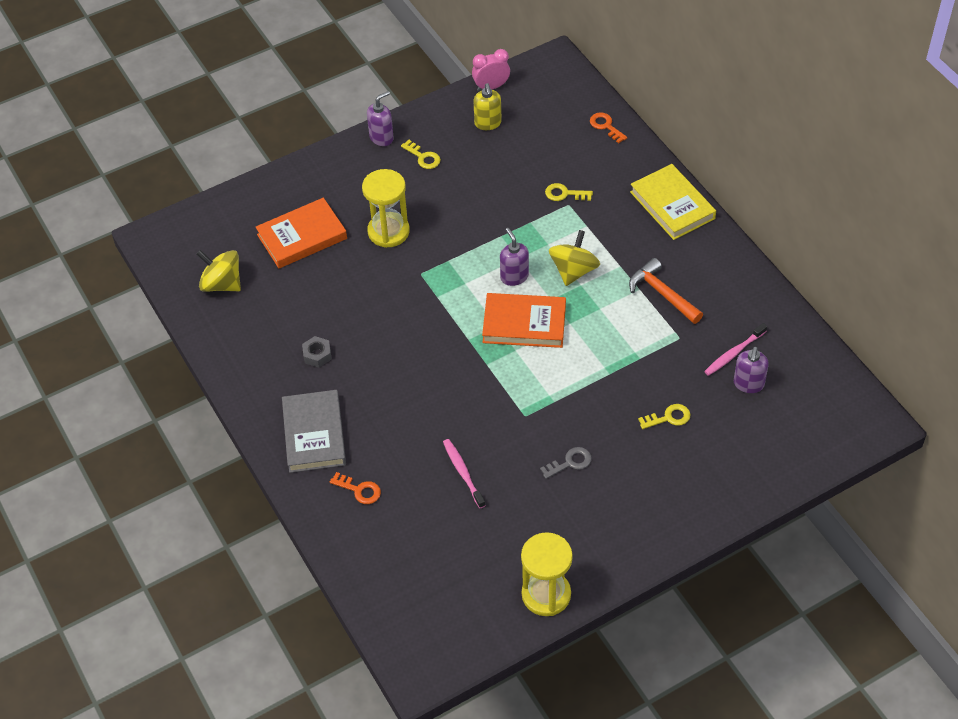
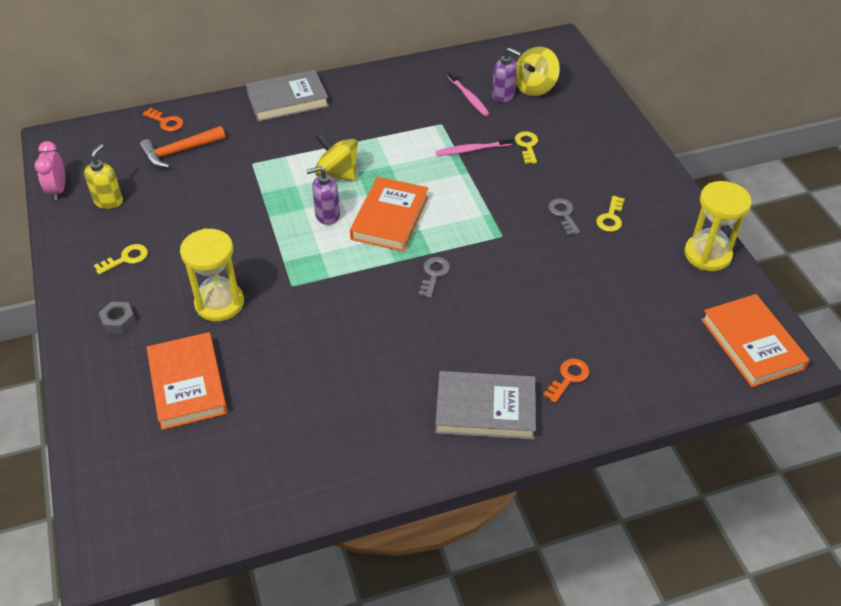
camera: 80 degrees left, 5 degrees down
(222, 284) = (225, 477): yellow spinning top -> yellow spinning top (535, 87)
(317, 355) = (373, 392): grey nut -> grey nut (119, 321)
(381, 137) = (74, 289): purple soap dispenser -> none
(432, 636) = (752, 344): none -> orange book
(459, 371) = (434, 274): none -> grey key
(463, 472) = (561, 291): pink toothbrush -> pink toothbrush (472, 149)
(488, 123) = (108, 201): yellow soap dispenser -> yellow soap dispenser turned 75 degrees counterclockwise
(564, 194) = (237, 163): yellow key -> yellow key (611, 217)
(606, 126) = (166, 122): orange key -> orange key turned 120 degrees counterclockwise
(662, 294) = (388, 124): orange hammer -> orange hammer (179, 152)
(672, 205) = (287, 100): yellow book -> grey book

